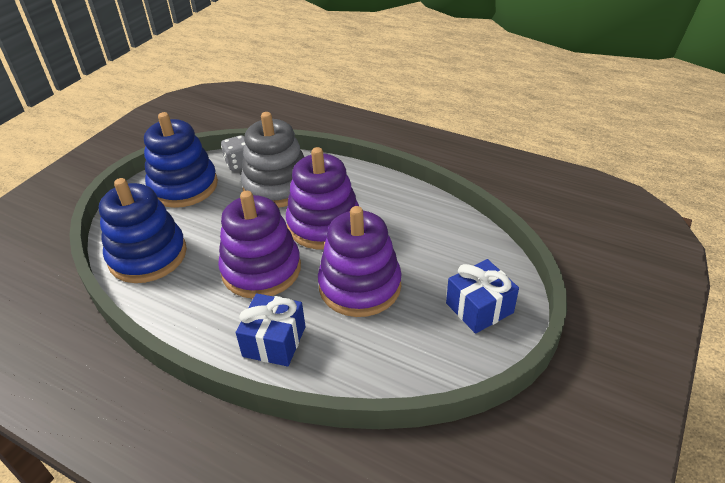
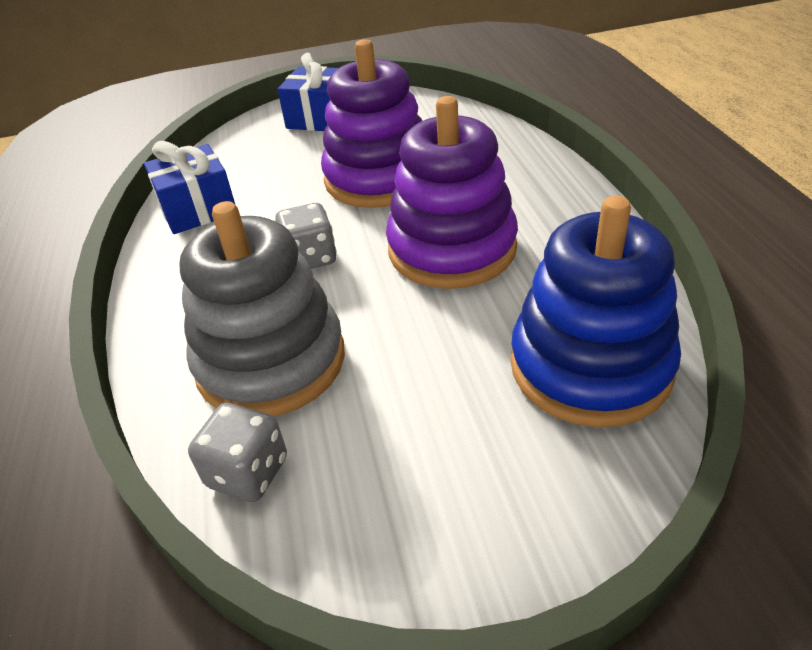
camera: 130 degrees left, 0 degrees up
(183, 186) = (404, 493): blue stacking toy -> none
(274, 341) = (519, 178): blue gift -> blue gift (198, 209)
(324, 225) = (310, 258): purple stacking toy -> grey dice

